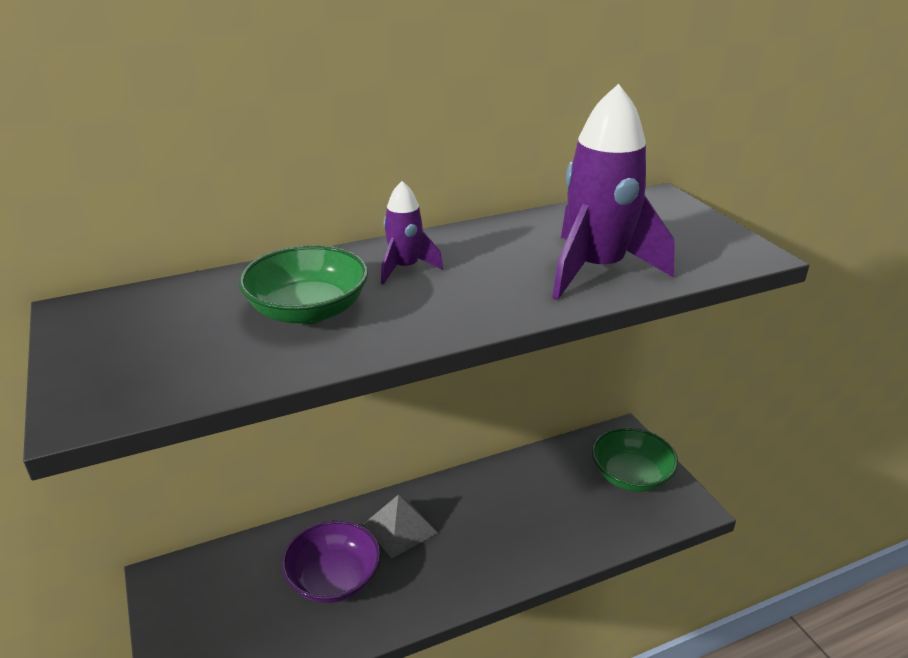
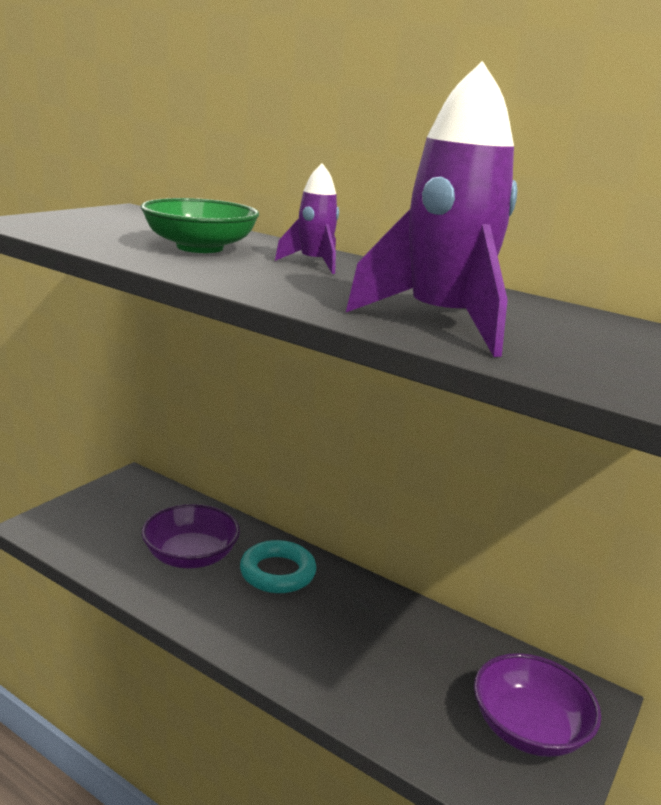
camera: 55 degrees right, 10 degrees down
(400, 528) = (277, 572): grey pyramid -> turquoise ring
(631, 476) = (528, 728): green bowl -> purple bowl

